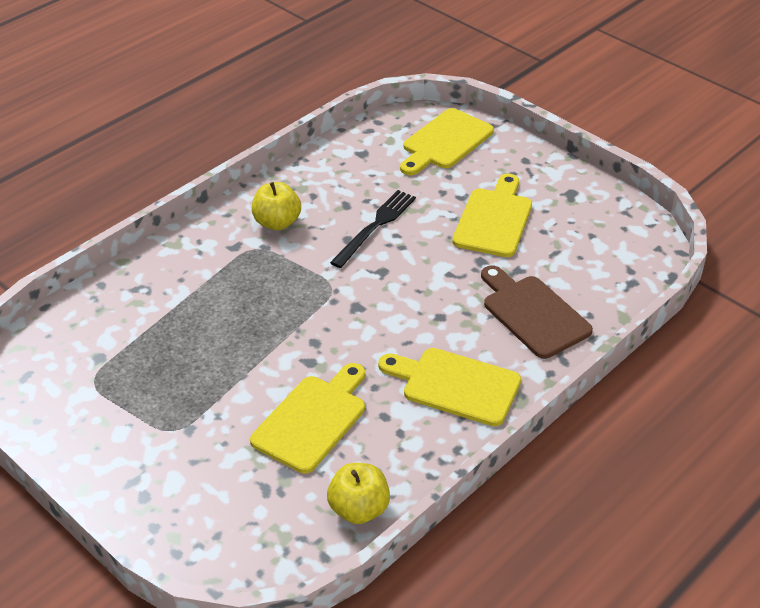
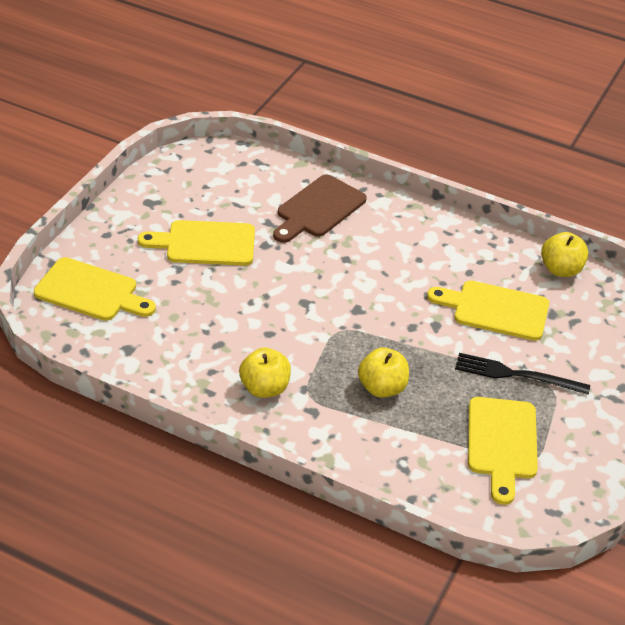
camera: 110 degrees left, 0 degrees up
(240, 298) = (382, 388): none -> yellow apple
(375, 226) = (244, 317): black fork -> black fork (516, 375)
(455, 385) = (417, 240): yellow cutting board -> yellow cutting board (501, 443)

